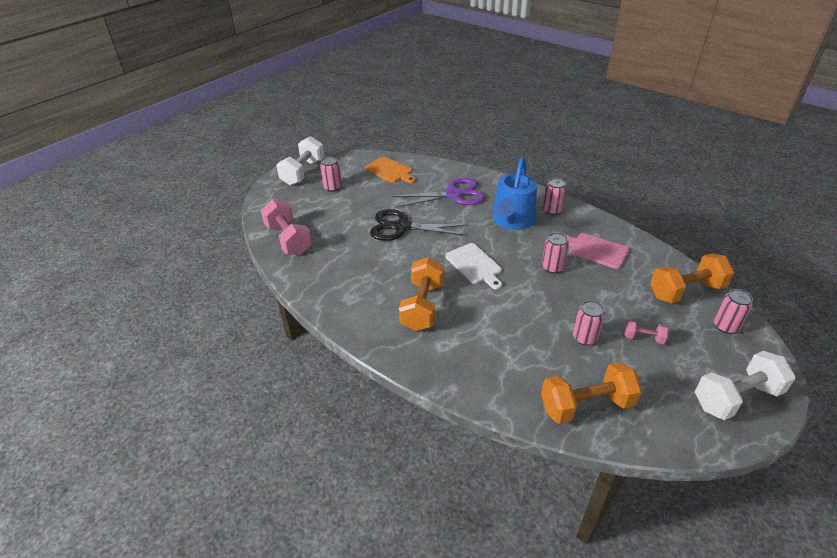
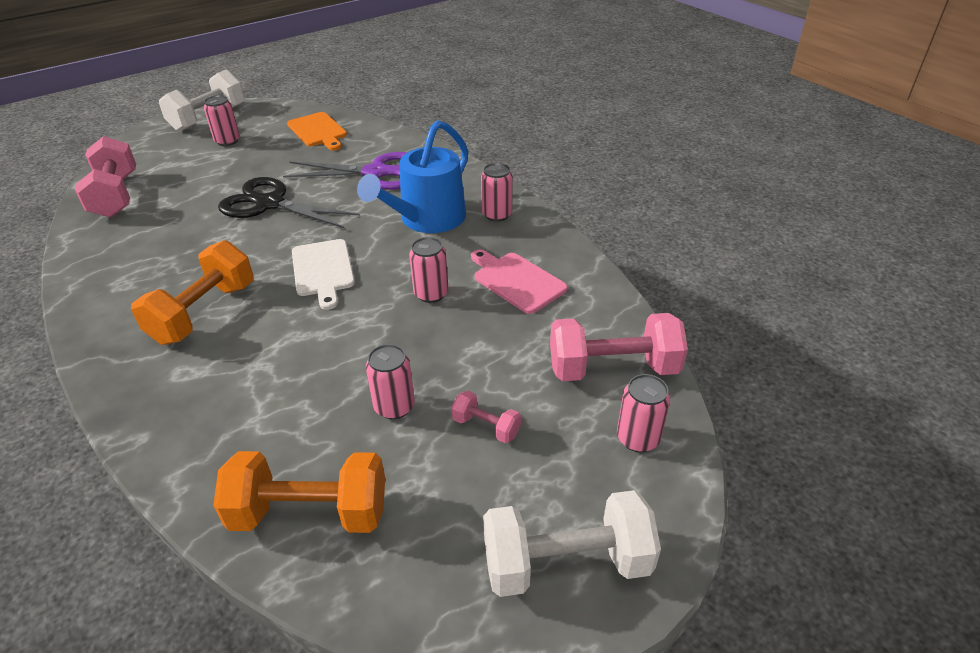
camera: 15 degrees right, 0 degrees up
(686, 291) = (613, 368): orange dumbbell -> pink dumbbell

